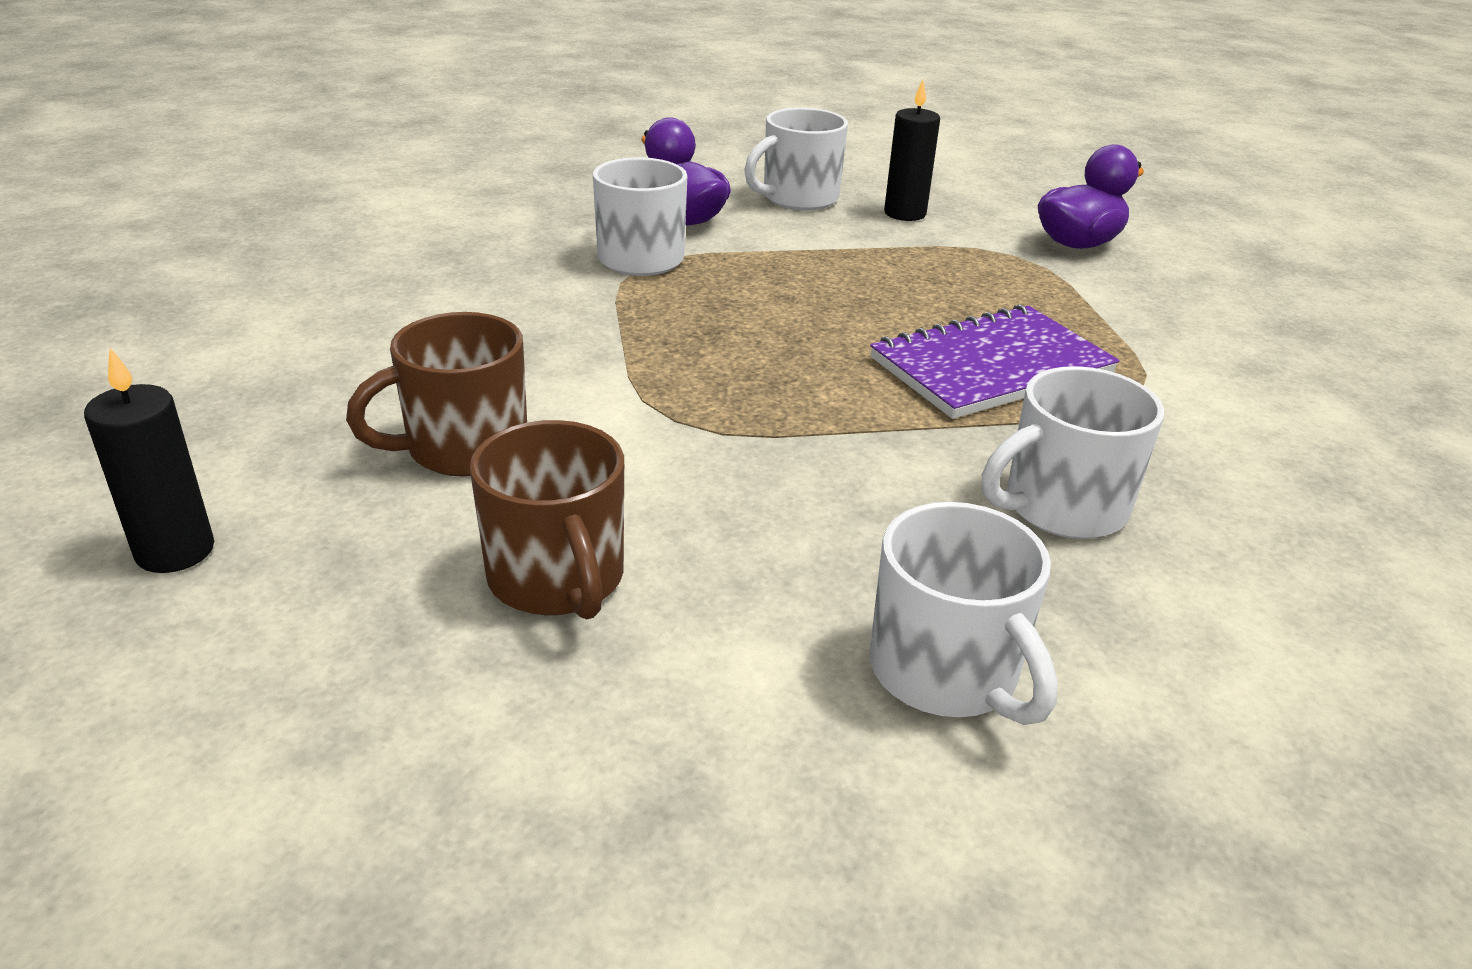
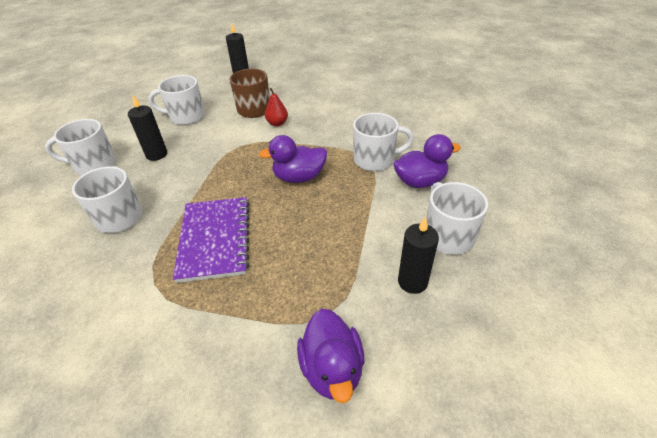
camera: 115 degrees right, 10 degrees up
(538, 390) = (277, 123): none -> red pear
(557, 579) = (186, 116): brown mug -> white mug
(749, 321) = (299, 177): none -> purple duck
(804, 554) = (156, 154): none -> black candle

